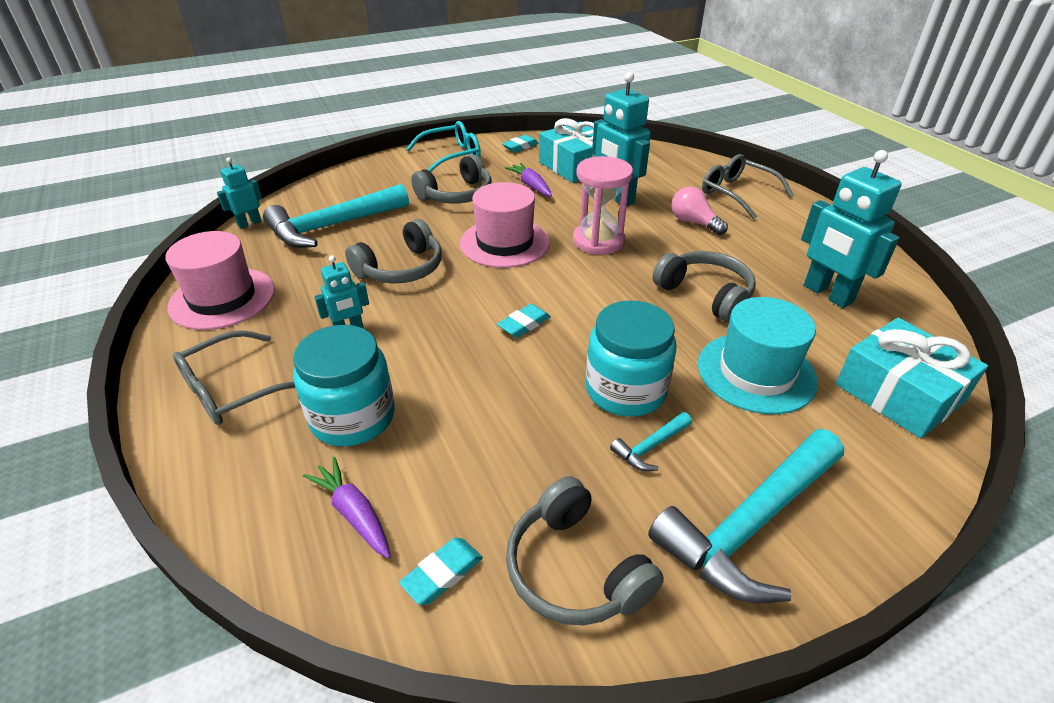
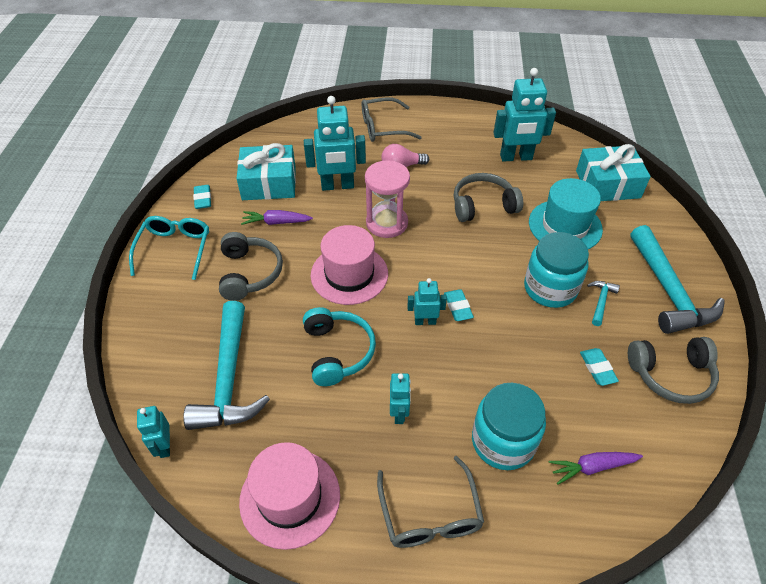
camera: 60 degrees left, 10 degrees up
(401, 269) = (338, 352): grey headphones -> turquoise headphones
(442, 573) = (654, 436): turquoise eraser -> turquoise eraser (597, 368)
(483, 308) = (425, 321): none -> turquoise robot
(650, 447) = (601, 301): turquoise hammer -> turquoise hammer turned 150 degrees counterclockwise

